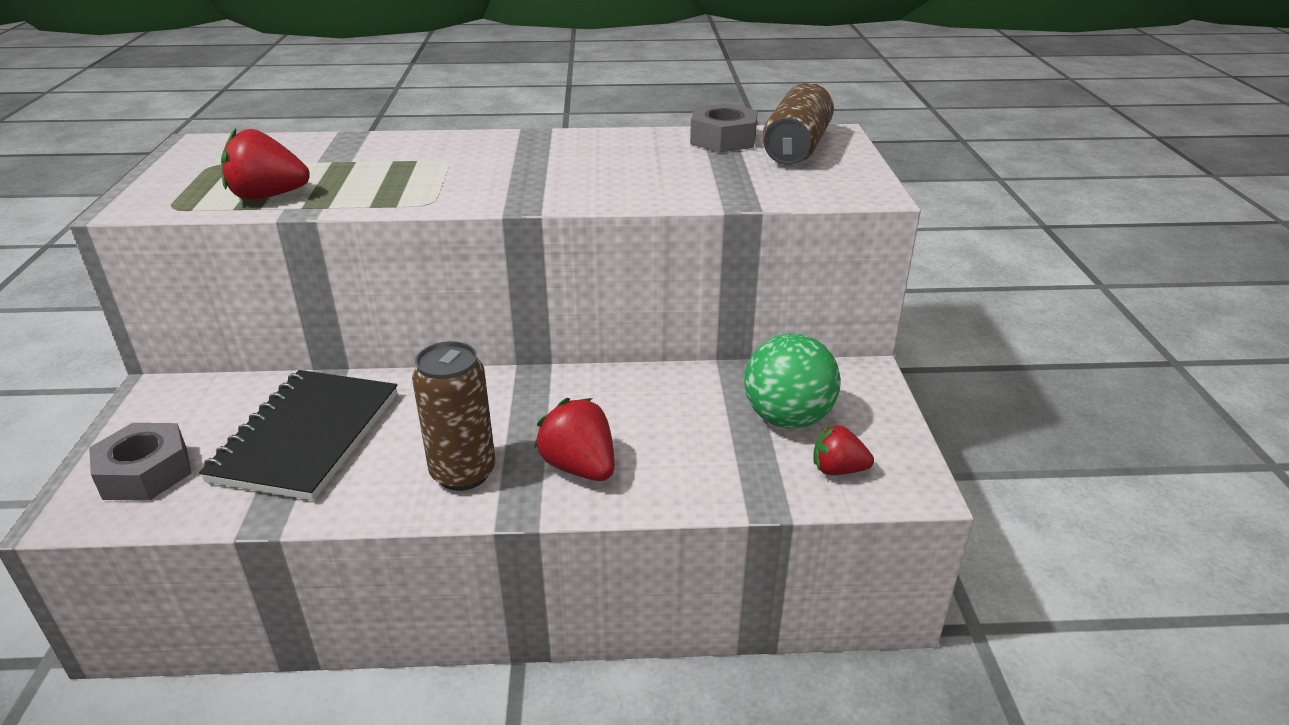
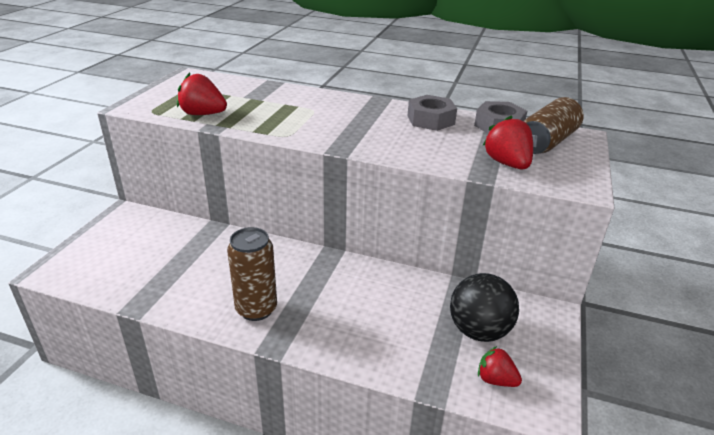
camera: 20 degrees right, 0 degrees up
(145, 472) = (96, 259): grey nut -> grey nut (430, 120)
(307, 436) = (185, 261): black notebook -> none
(579, 467) = (326, 326): red strawberry -> red strawberry (507, 164)
(787, 418) = (478, 331): green ball -> black ball

